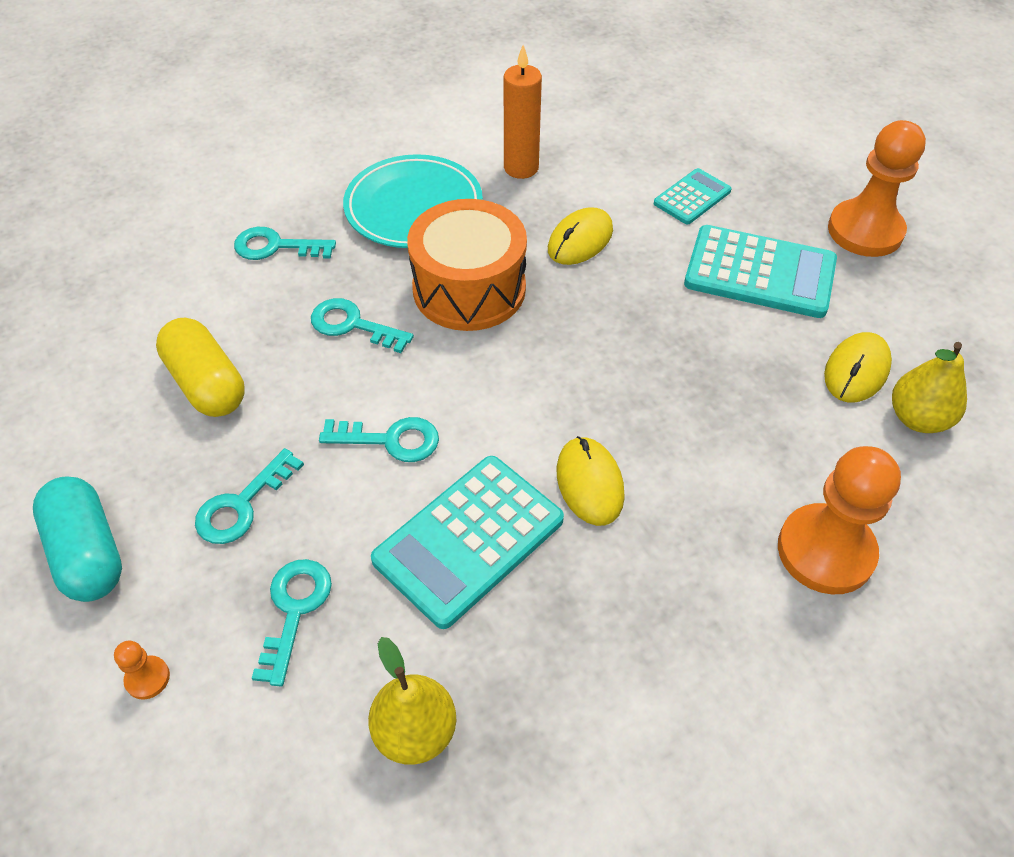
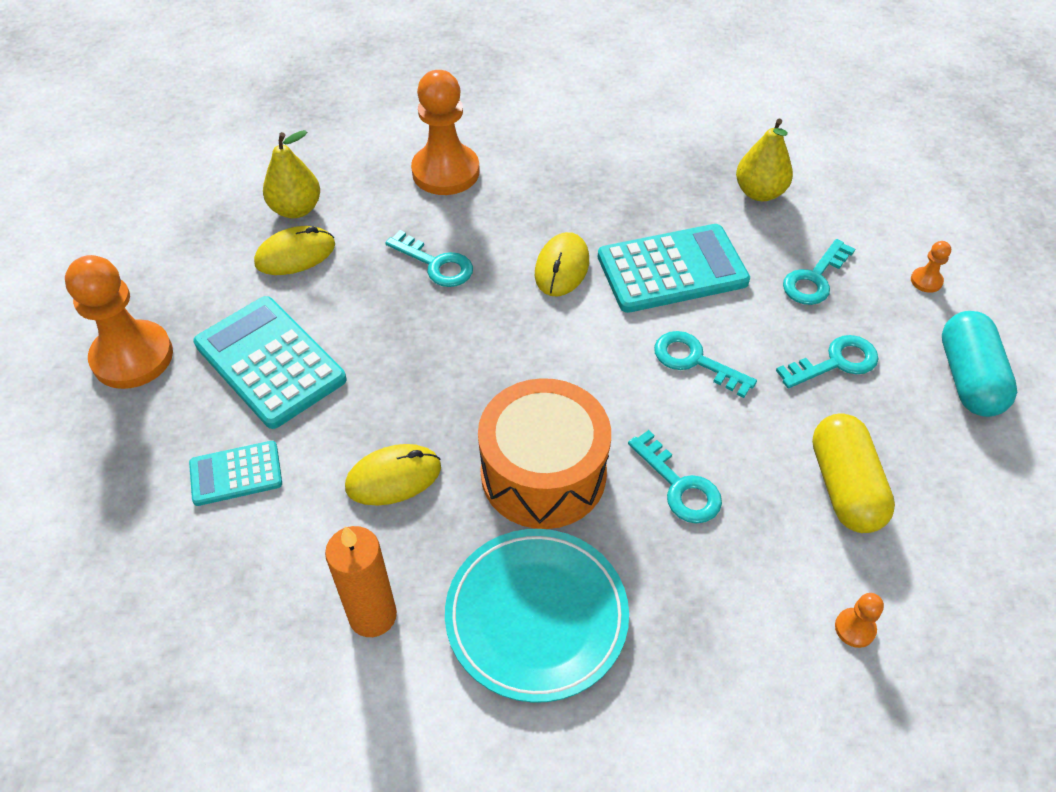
camera: 150 degrees left, 0 degrees up
(179, 287) = (855, 628): none -> orange pawn
(276, 247) = (724, 636): turquoise key -> turquoise key (436, 264)

